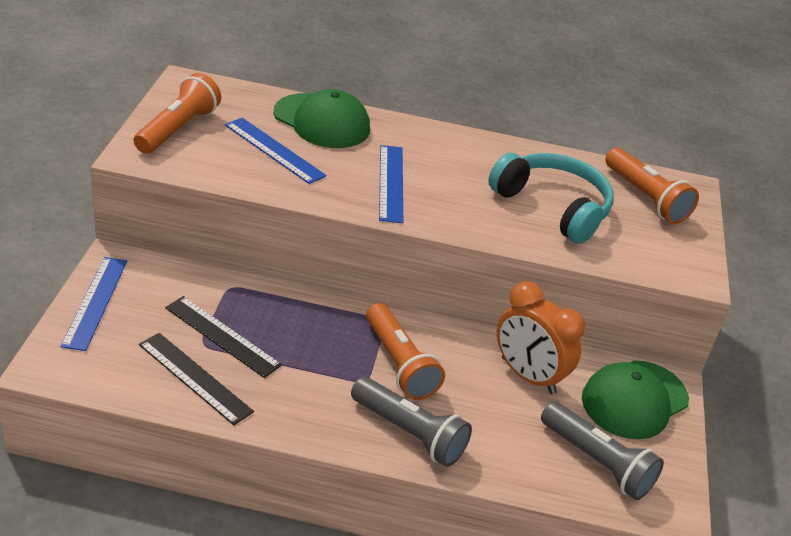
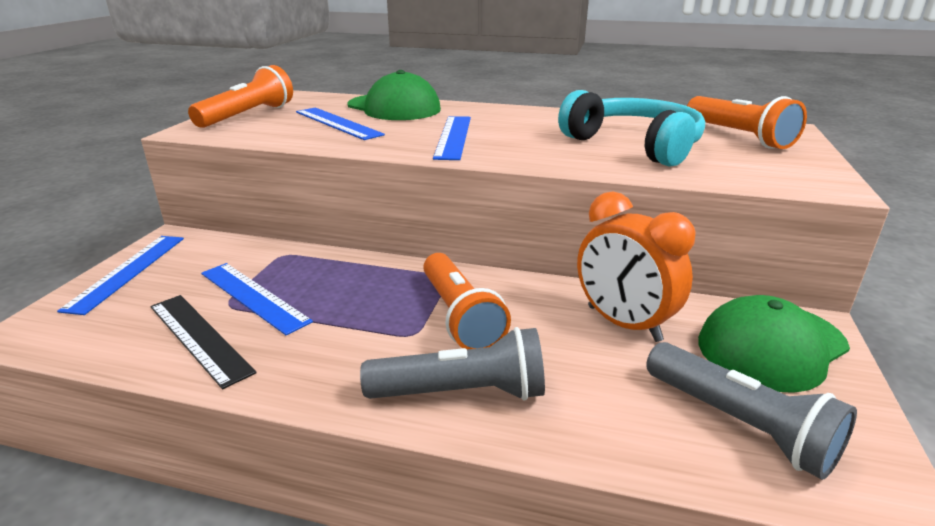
camera: 10 degrees right, 10 degrees down
(222, 336) = (253, 296): black ruler -> blue ruler
(409, 433) = (462, 393): grey flashlight -> grey flashlight turned 45 degrees counterclockwise

